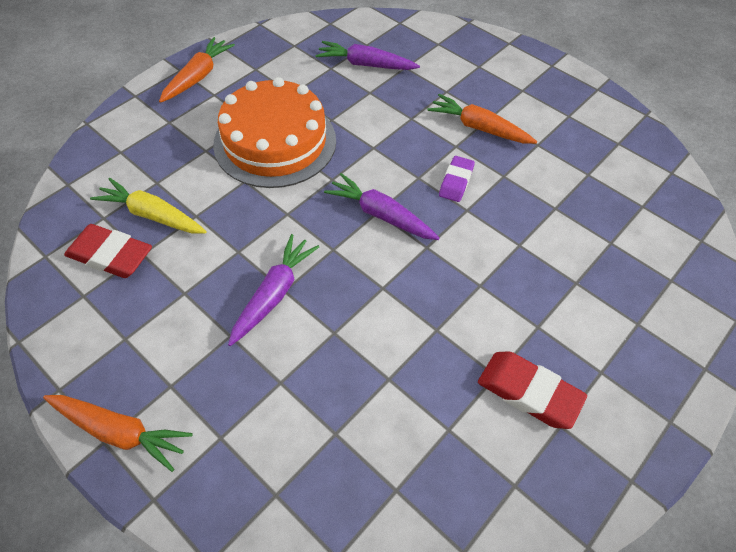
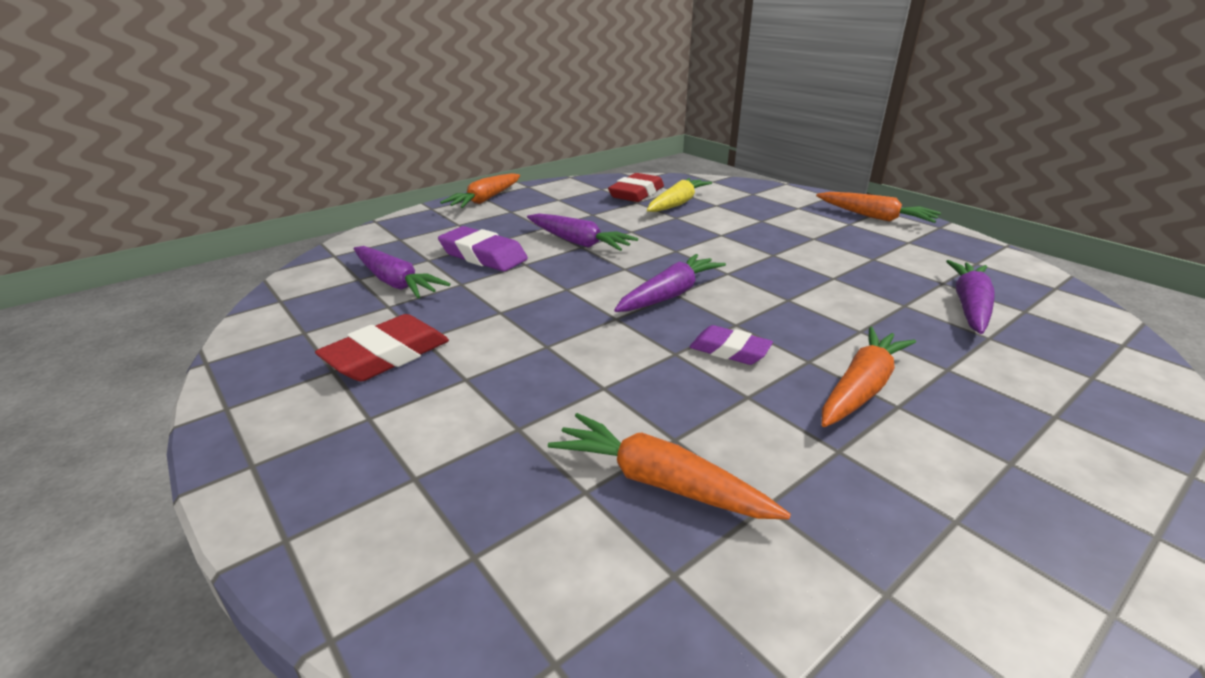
camera: 100 degrees right, 25 degrees down
(275, 142) = (782, 247): orange cake -> none
(319, 377) = (483, 256): none -> purple eraser
(399, 444) = (395, 282): none -> purple carrot
(591, 213) = (659, 482): none -> orange carrot

